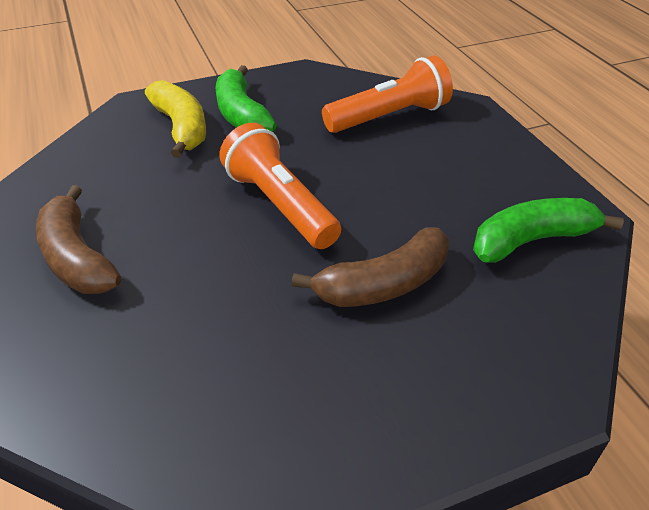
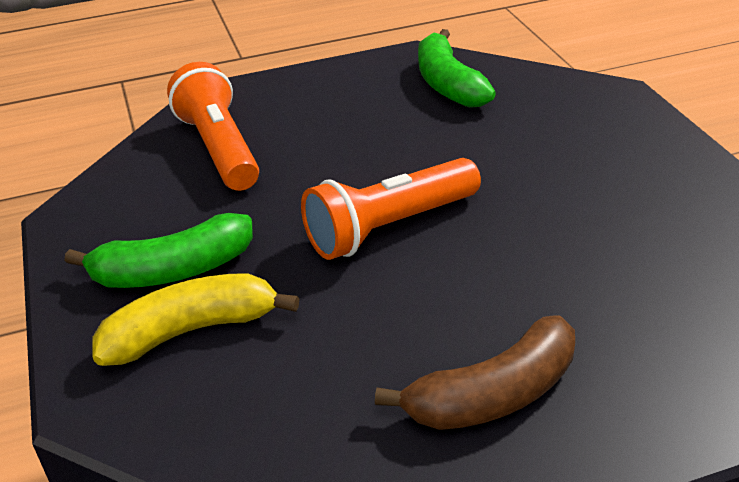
camera: 85 degrees left, 5 degrees down
(383, 284) = (513, 161): brown banana -> none

